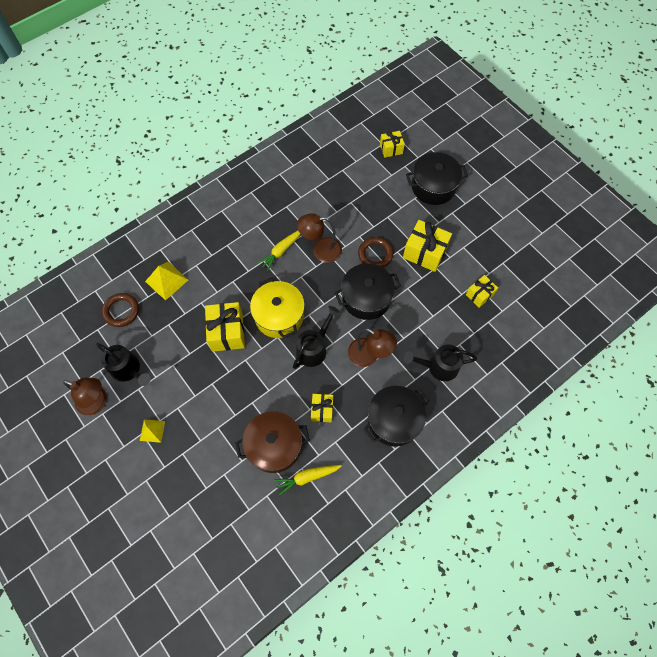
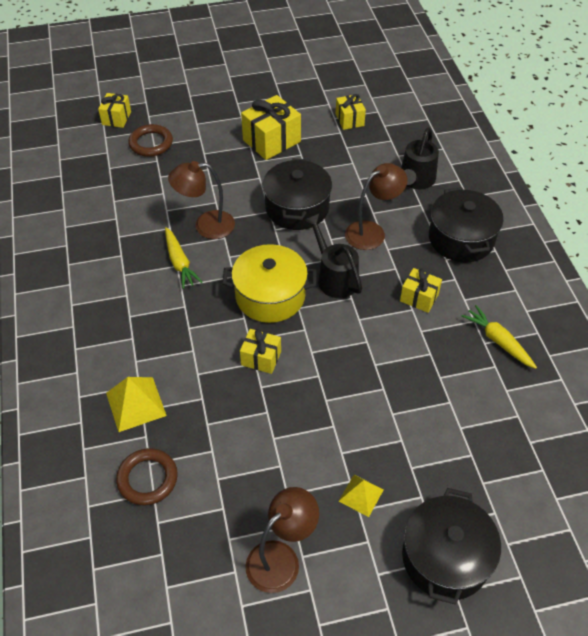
camera: 65 degrees left, 15 degrees down
(128, 370) = (250, 498): black watering can -> none
(227, 332) = (261, 358): yellow gift -> yellow gift, size x0.59
(274, 445) = (444, 360): brown pot -> none
(307, 477) = (498, 341): yellow carrot -> yellow carrot turned 135 degrees clockwise
(320, 250) = (206, 225): brown lamp -> brown lamp turned 60 degrees clockwise
(375, 254) = (245, 180): brown ring -> brown ring (151, 143)
(433, 186) = (194, 104): black pot -> black pot (445, 557)

